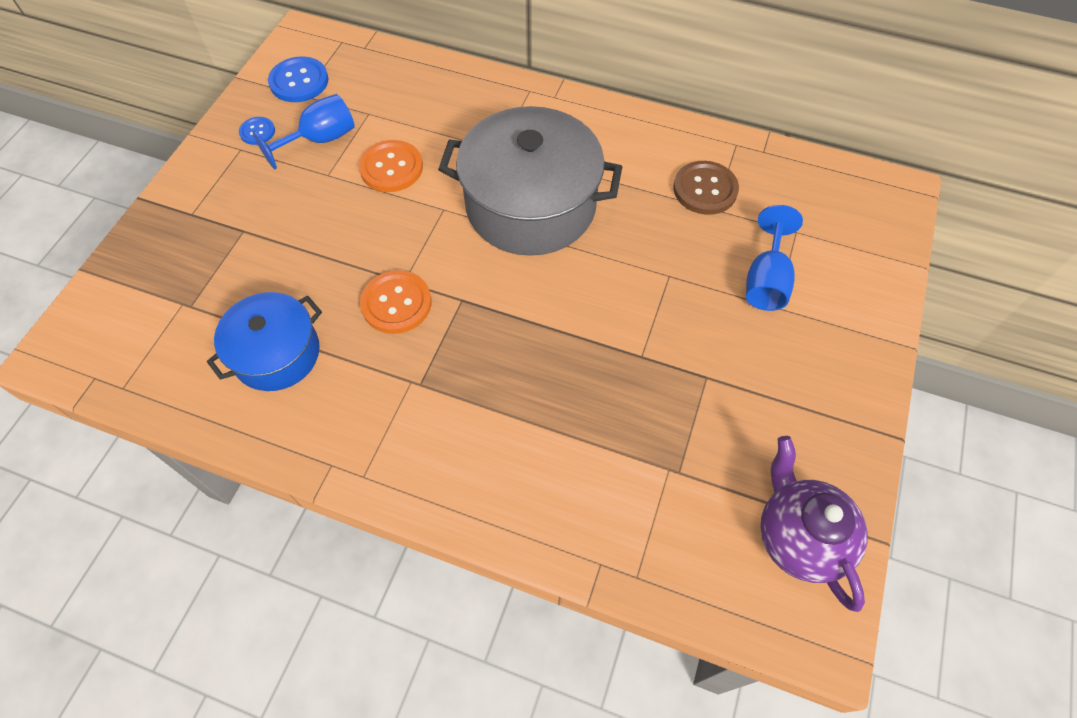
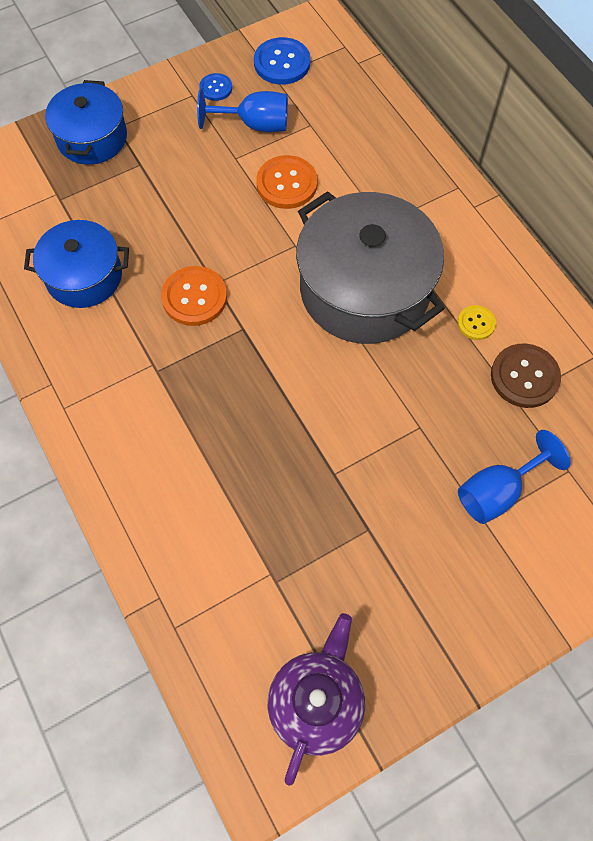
camera: 40 degrees right, 5 degrees up
(174, 237) = (92, 138): none -> blue pot
(636, 175) = (476, 323): none -> yellow button

